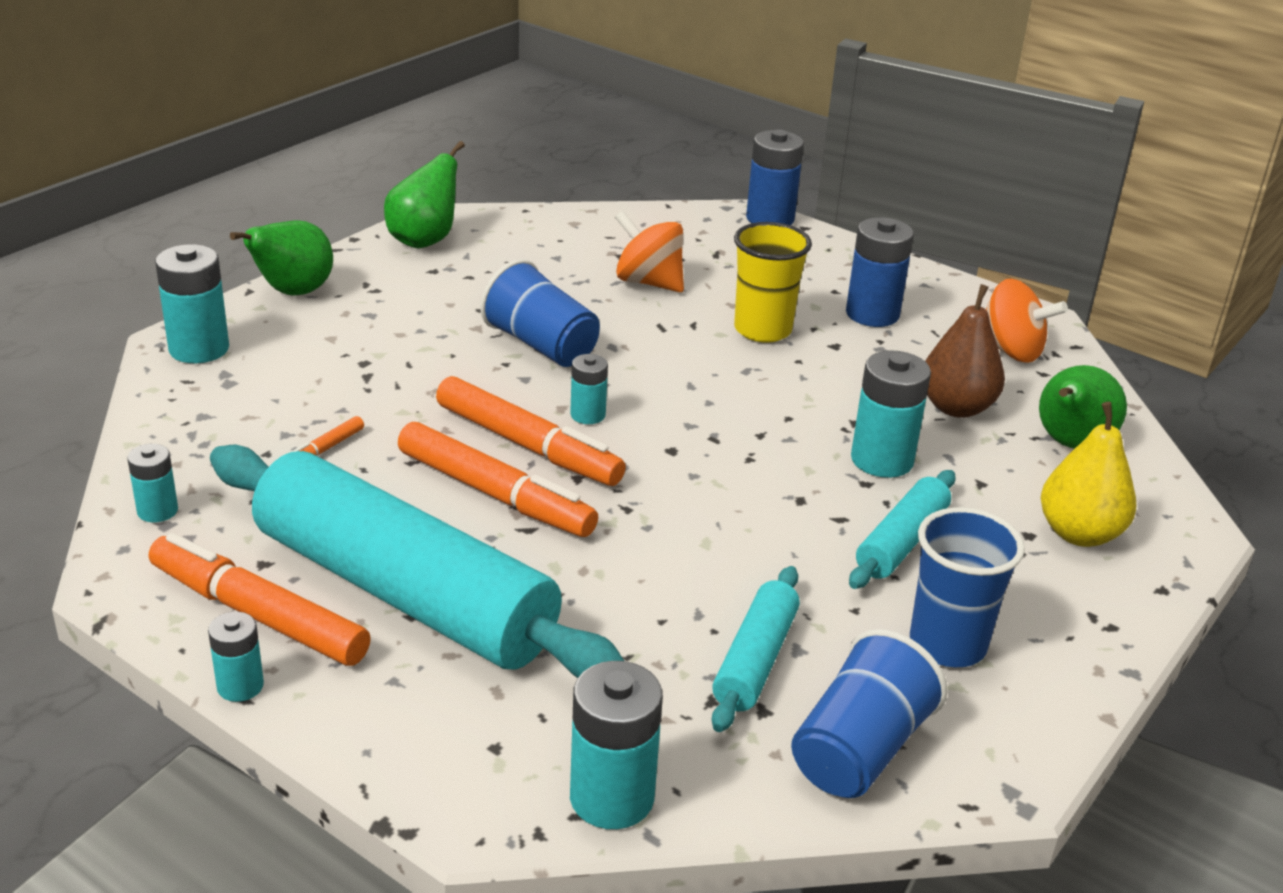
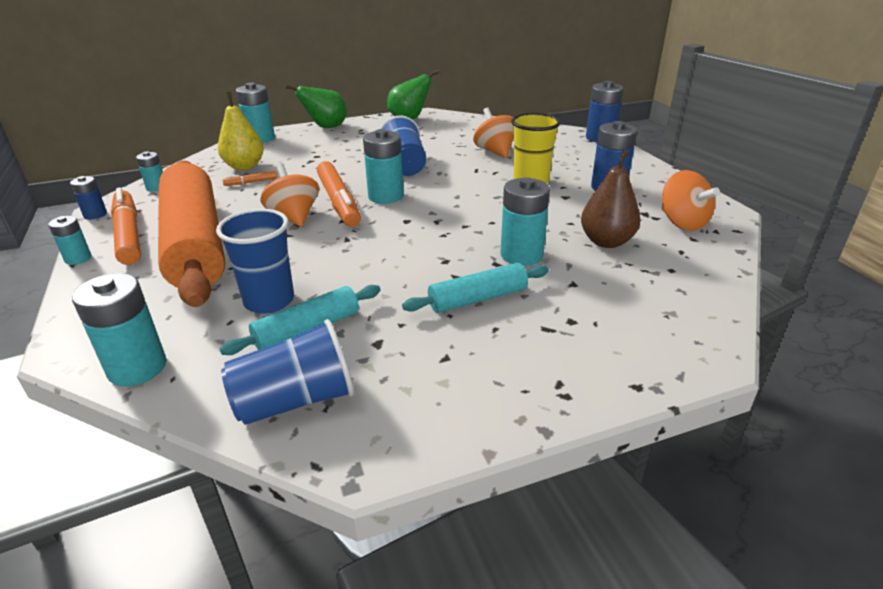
camera: 35 degrees right, 0 degrees up
(127, 600) = (95, 215): none -> blue battery
(403, 592) = (195, 243): turquoise rolling pin -> orange rolling pin
(495, 494) = (294, 217): orange marker -> orange spinning top
(588, 415) = (385, 196): turquoise battery -> turquoise battery, size x1.74
(947, 645) = (432, 363): blue cup -> blue cup (269, 301)
(1070, 444) = (667, 280): green pear -> none
(1079, 533) = (610, 331): yellow pear -> yellow pear (244, 166)

